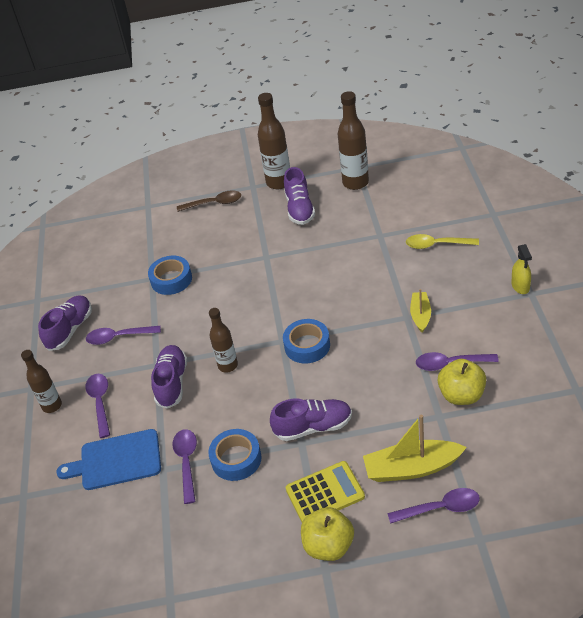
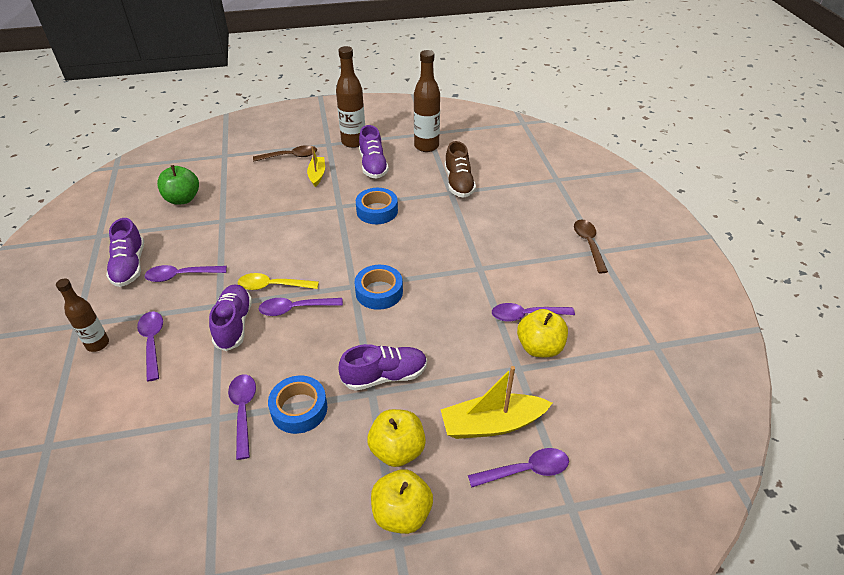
camera: 10 degrees left, 0 degrees up
(70, 330) = (129, 266): purple shoe -> purple shoe turned 150 degrees clockwise
(111, 257) = (182, 199): none -> green apple
(116, 460) = (163, 407): blue cutting board -> none
(171, 279) = (242, 222): blue tape -> blue tape (377, 211)
(228, 365) = (295, 309): brown bottle -> purple spoon
(325, 493) = (397, 450): yellow calculator -> yellow apple
(388, 224) = (459, 183): none -> brown shoe
(420, 315) = (493, 267): yellow boat -> yellow boat (317, 175)
(436, 245) = (505, 203): yellow spoon -> yellow spoon (273, 286)
(520, 286) = (588, 244): yellow spray bottle -> brown spoon

